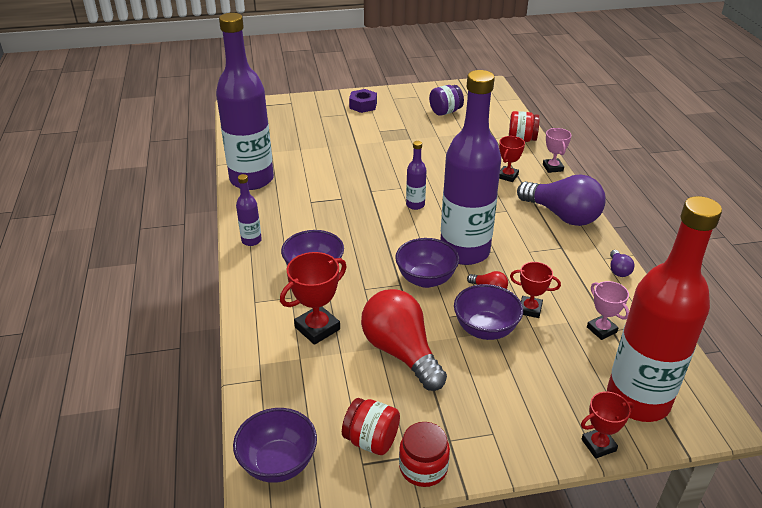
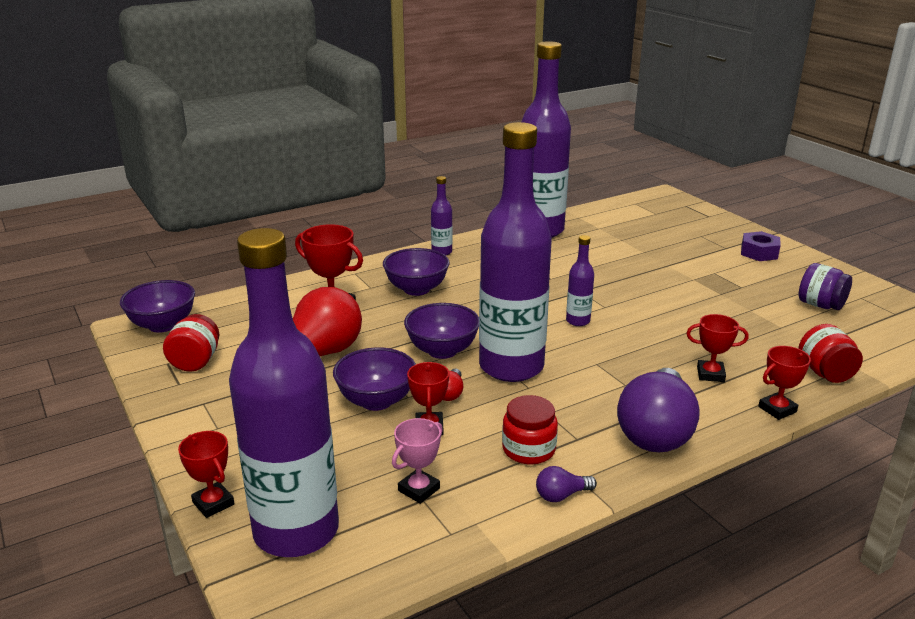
camera: 70 degrees right, 10 degrees down
(423, 467) = (166, 394): red jar -> red jar (528, 449)
(552, 167) = (777, 409): pink trophy -> red trophy
(637, 400) = (296, 531): red bottle -> purple bottle

